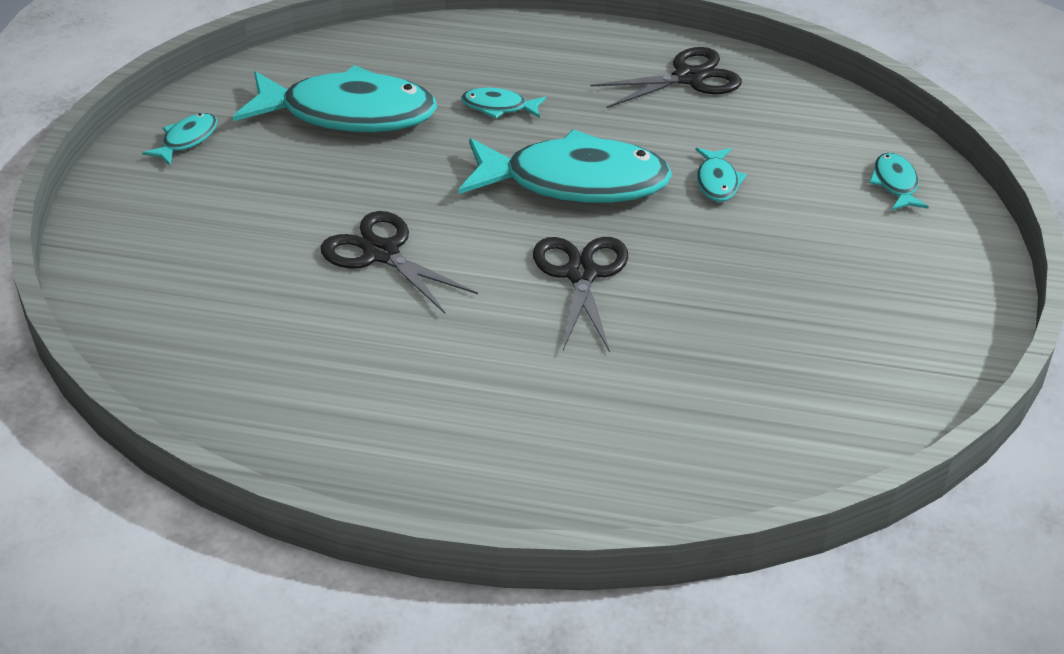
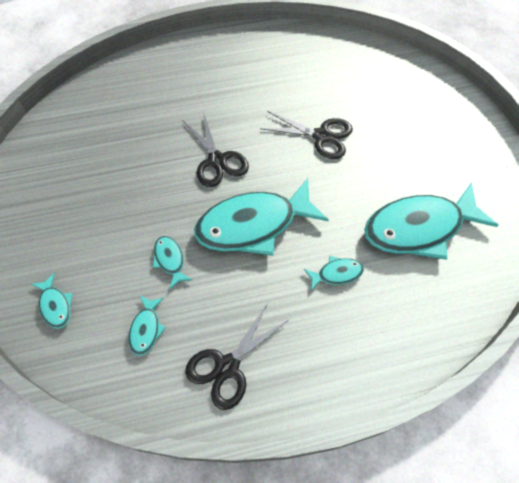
camera: 155 degrees right, 20 degrees up
(187, 140) = (483, 170): turquoise fish -> turquoise fish (146, 329)

